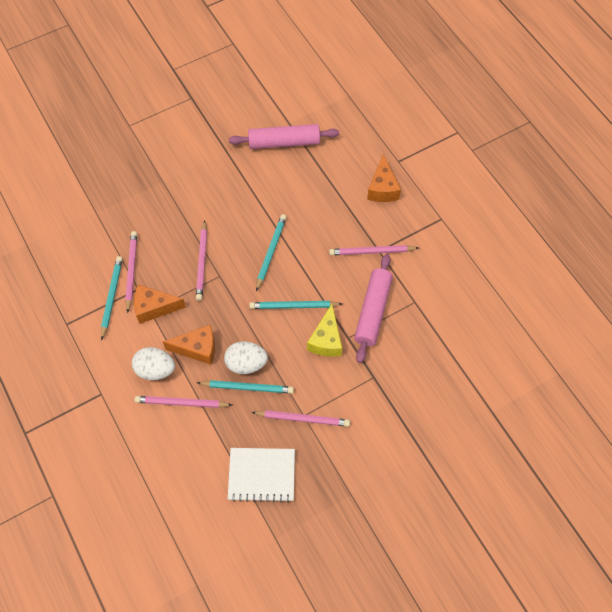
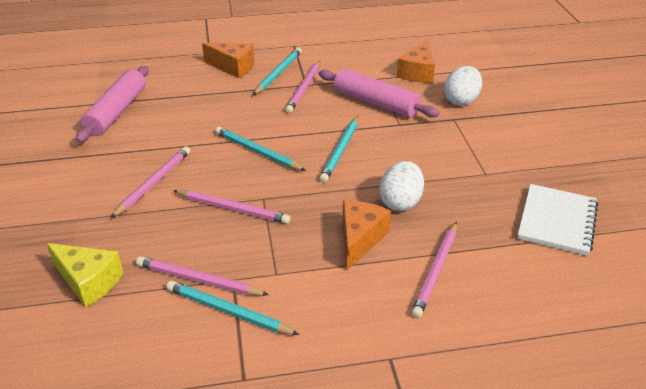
camera: 70 degrees left, 25 degrees down
(154, 308) = (274, 268): orange cheese -> orange cheese (418, 72)
(155, 370) = (374, 287): white egg -> white egg (461, 100)
(247, 387) = (434, 208): turquoise pencil -> turquoise pencil (278, 73)
(302, 419) = (489, 175): pink pencil -> pink pencil (154, 183)
(326, 340) = (395, 138): yellow cheese -> yellow cheese (88, 281)

